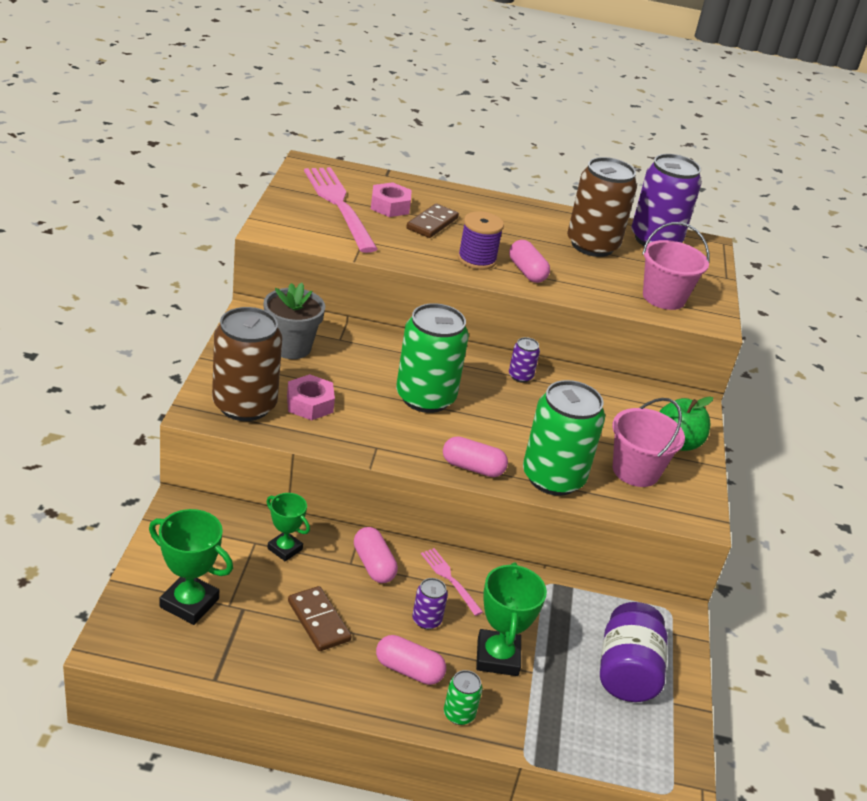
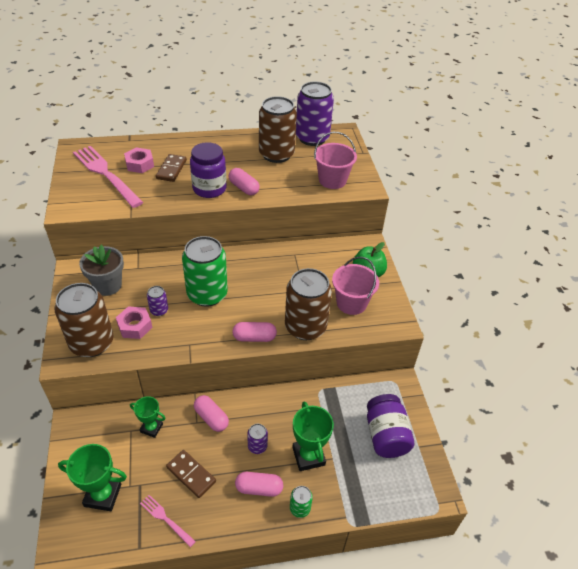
camera: 15 degrees left, 10 degrees up
(450, 579) = (261, 410): pink fork -> pink fork (166, 519)
(477, 259) = (209, 189): purple spool -> purple jar
(520, 376) = (260, 257): purple can -> purple can (159, 310)
(553, 478) = (305, 327): green can -> brown can

